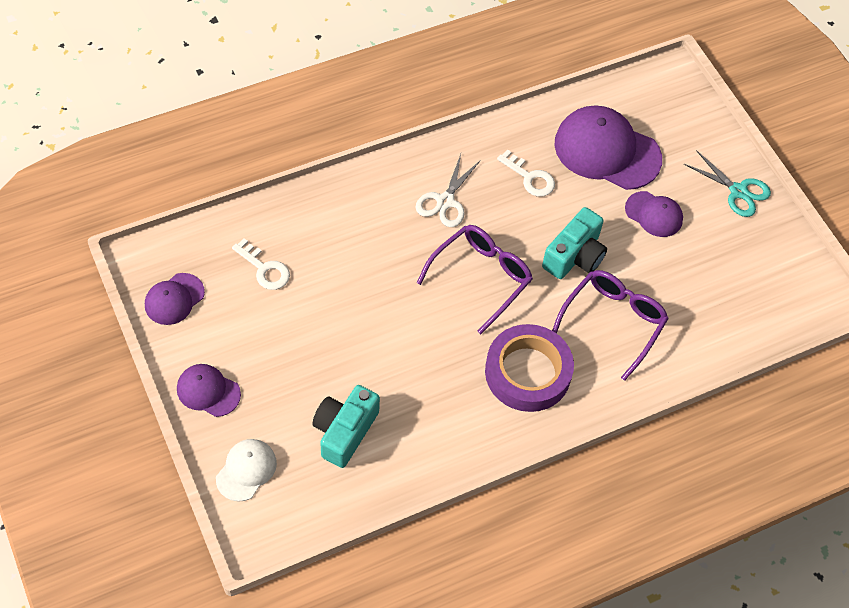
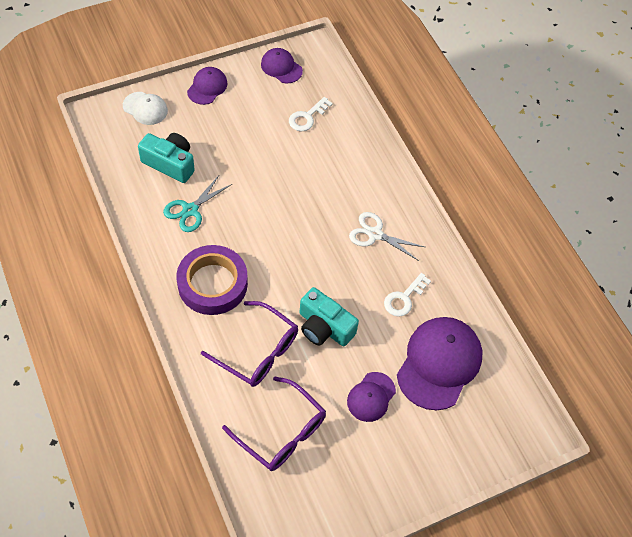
camera: 90 degrees right, 0 degrees up
(480, 278) = (300, 255): purple glasses -> purple glasses (281, 431)
(738, 191) = (402, 477): turquoise scissors -> turquoise scissors (190, 210)

